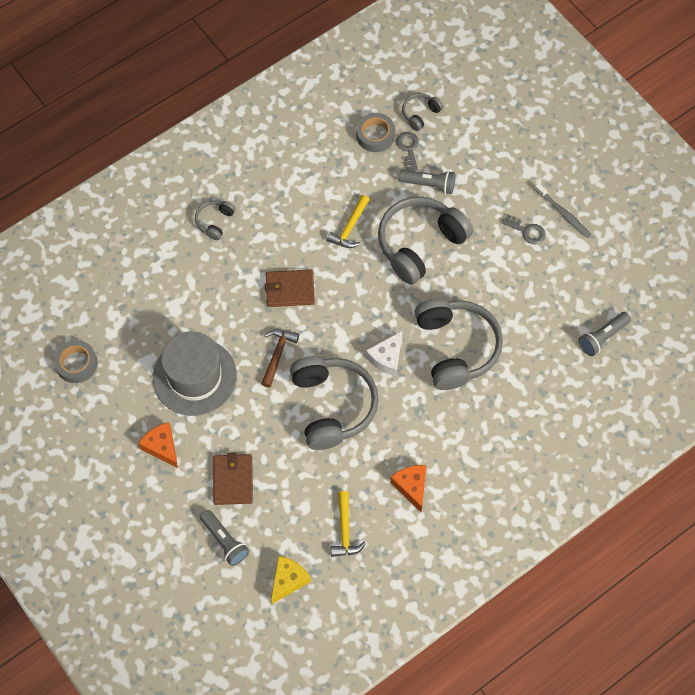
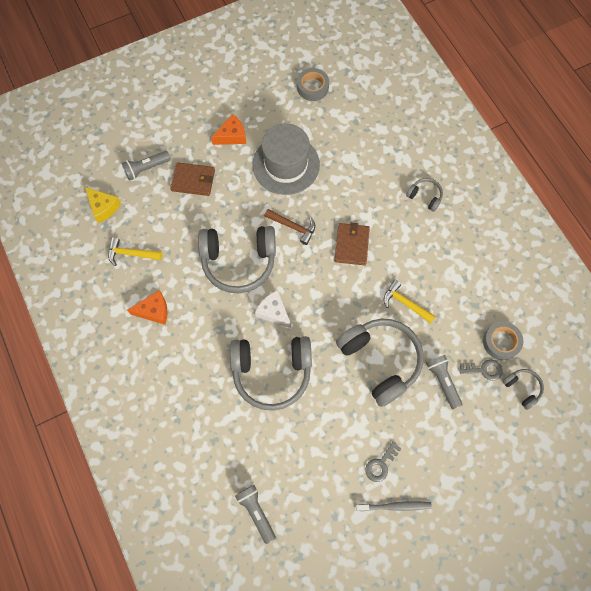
camera: 100 degrees right, 5 degrees up
(429, 184) = (442, 381): grey flashlight -> grey flashlight turned 135 degrees clockwise
(564, 214) = (395, 506): grey toothbrush -> grey toothbrush turned 150 degrees counterclockwise

